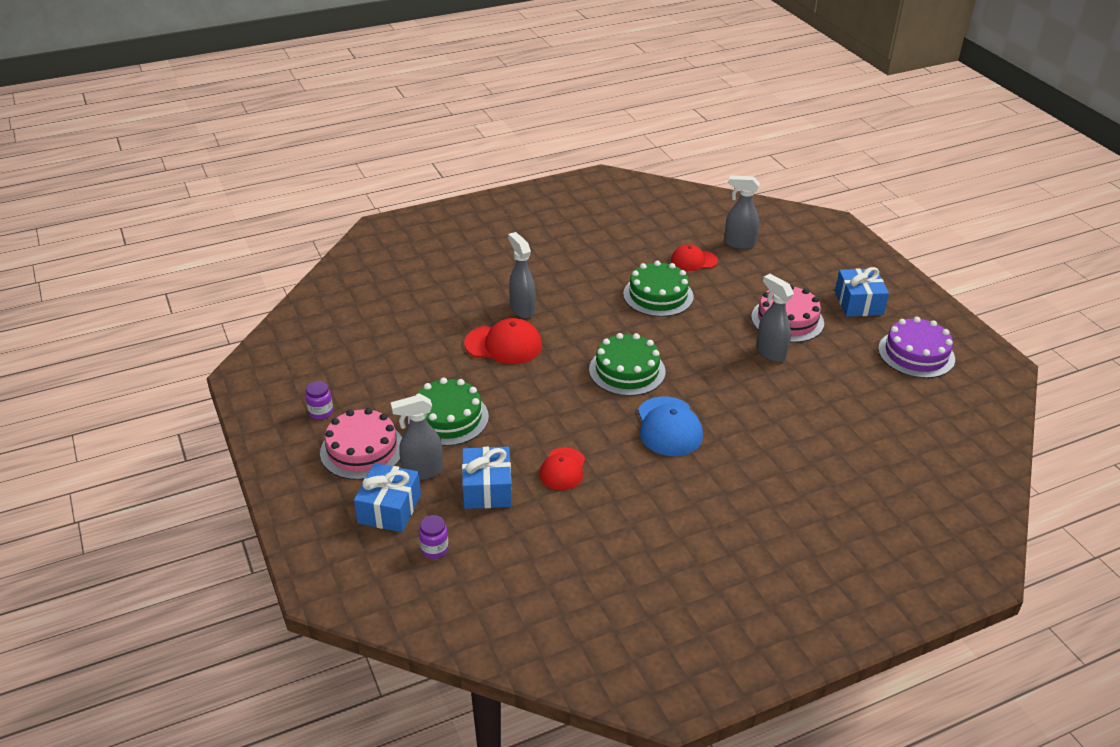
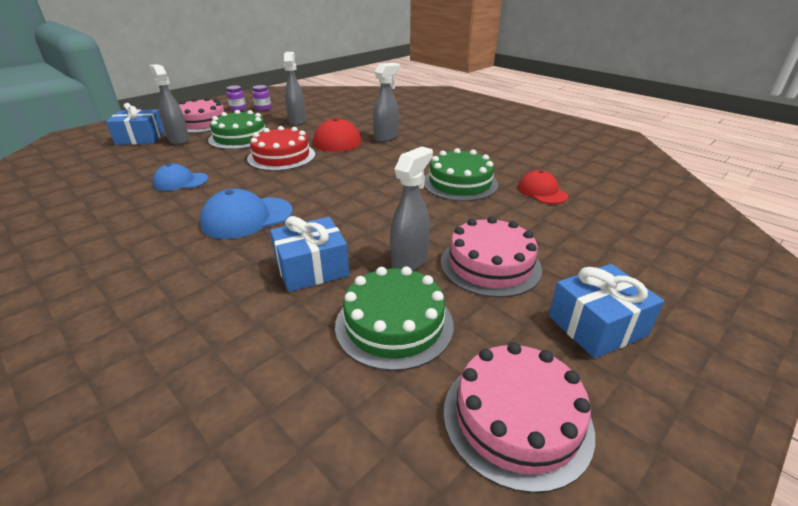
camera: 70 degrees right, 5 degrees down
(434, 549) = (93, 156): purple jar -> purple jar (263, 108)
(487, 489) = (158, 160): blue gift -> blue gift (312, 268)
(533, 391) = (281, 156): none -> red cake
(563, 469) = (180, 181): red cap -> blue cap
(627, 370) = (328, 186): green cake -> green cake (394, 324)
(739, 244) = (610, 211): grey spray bottle -> grey spray bottle (297, 121)
(916, 354) = (517, 418): purple cake -> pink cake

